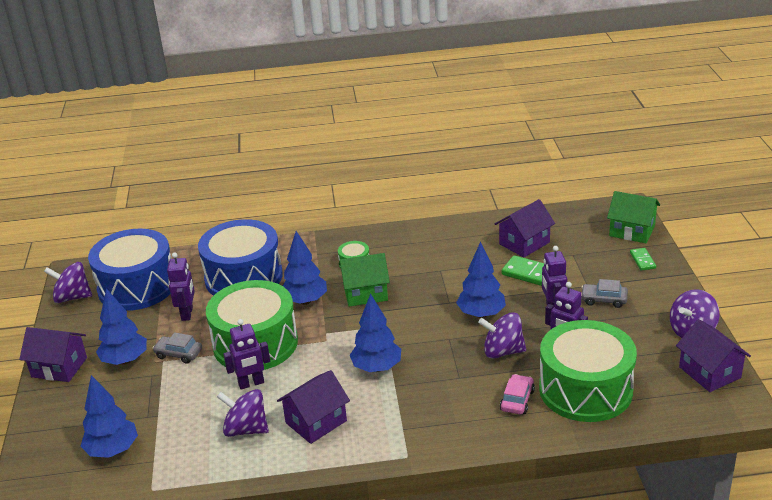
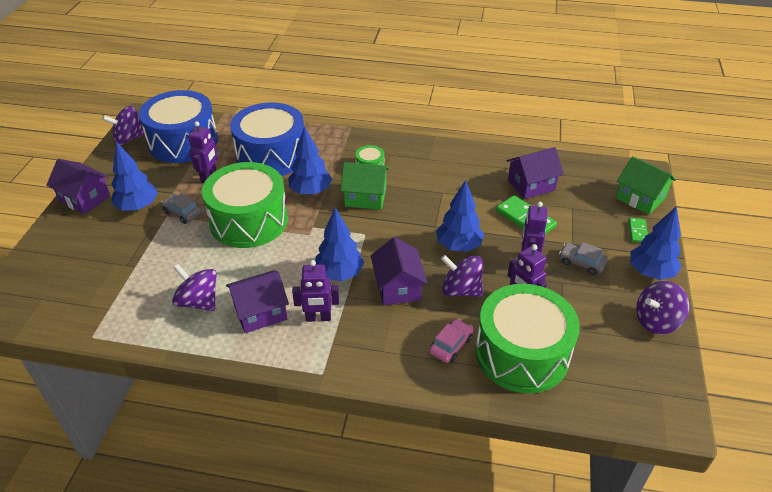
camera: 15 degrees right, 10 degrees up
(72, 297) = (129, 139): purple spinning top -> purple spinning top turned 45 degrees counterclockwise
(113, 450) = (82, 289): blue tree -> blue tree (650, 272)
(251, 384) = (226, 258): purple robot -> purple robot (318, 318)
(709, 372) = (656, 372): purple house -> purple house (398, 287)

